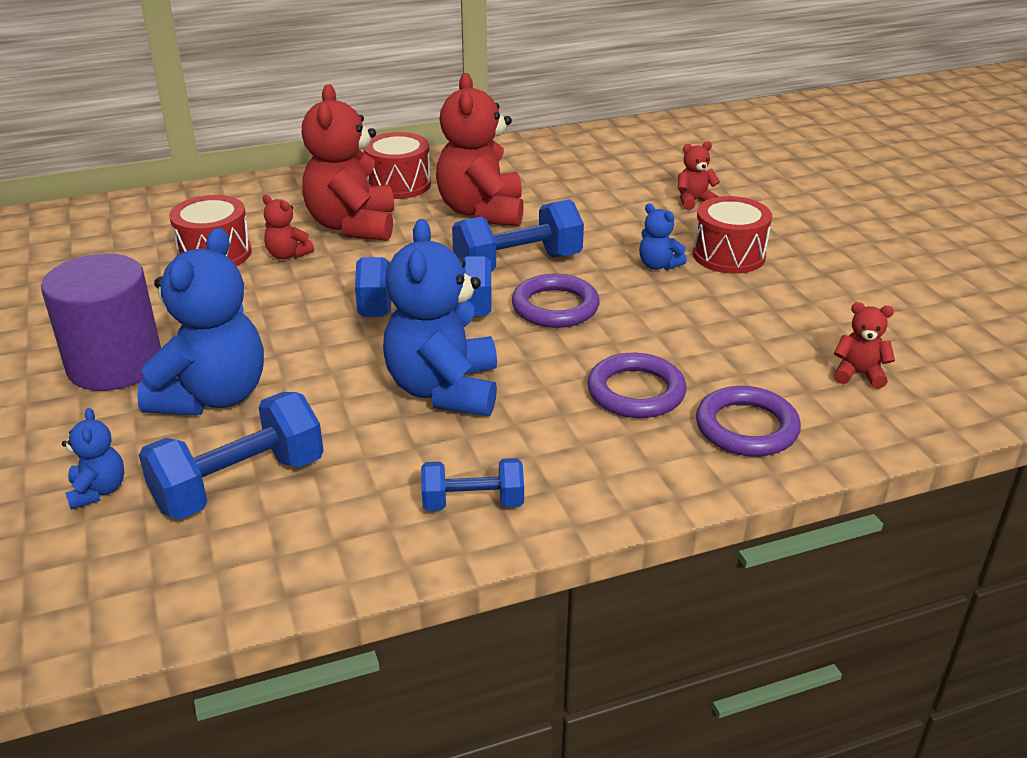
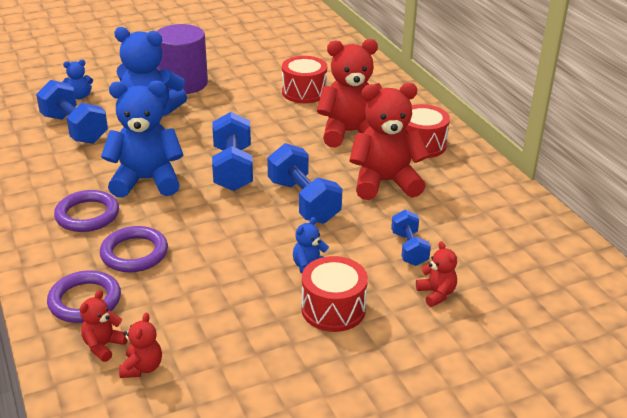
camera: 85 degrees right, 0 degrees up
(288, 255) = (306, 115): red teddy bear -> red teddy bear (103, 346)
(473, 503) = (39, 196): blue dumbbell -> blue dumbbell (409, 249)
(555, 307) = (244, 219): purple ring -> purple ring (87, 215)

